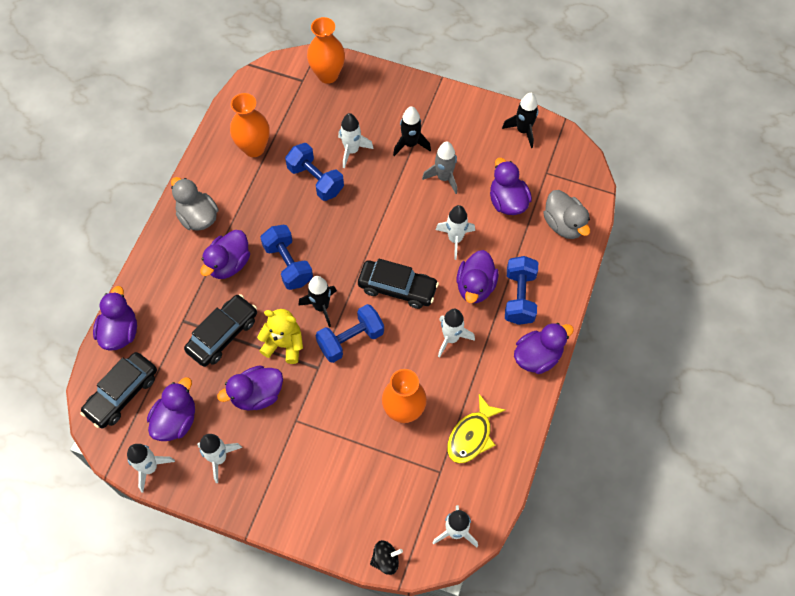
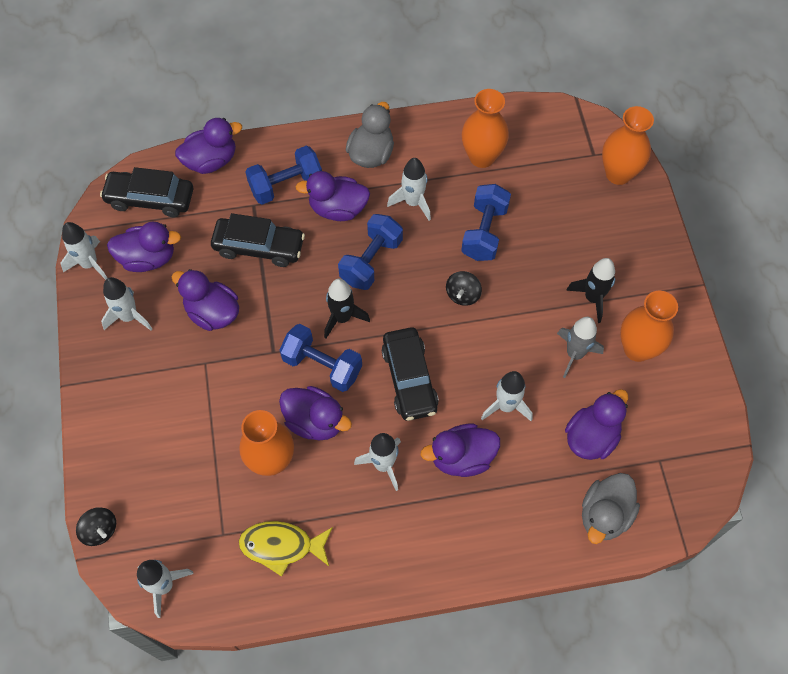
camera: 60 degrees right, 0 degrees up
(284, 344) = (280, 307): yellow teddy bear -> none
(352, 150) = (543, 246): white rocket -> white rocket (413, 202)
(355, 220) = (462, 295): none -> black spinning top
(463, 140) = (637, 349): none -> orange vase
(519, 297) = (478, 512): blue dumbbell -> blue dumbbell (286, 185)
(523, 131) = (697, 406): black rocket -> none
(537, 356) = (416, 570): purple duck -> purple duck (315, 421)

